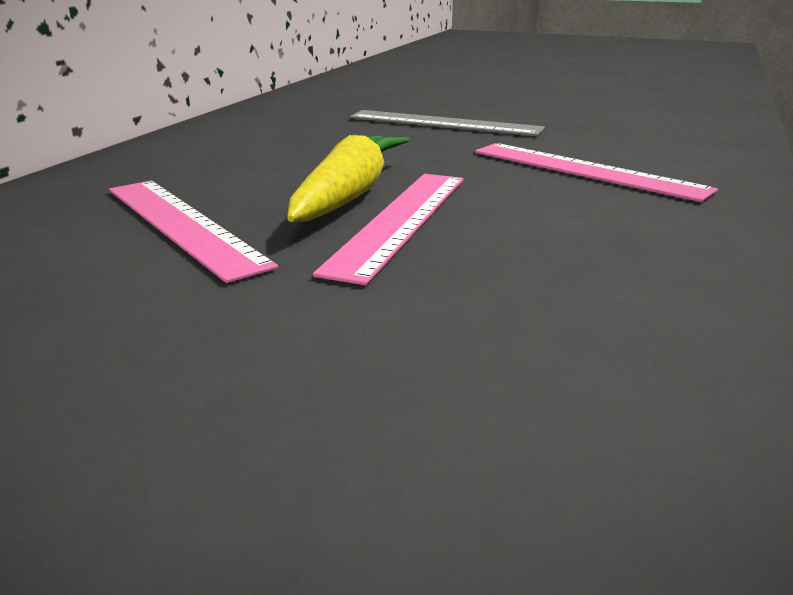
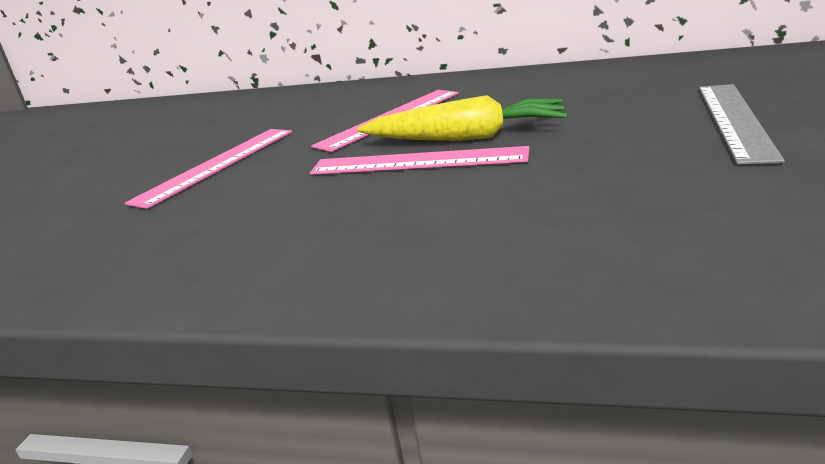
camera: 85 degrees right, 0 degrees up
(586, 170) = (609, 203): pink ruler -> pink ruler (217, 165)

